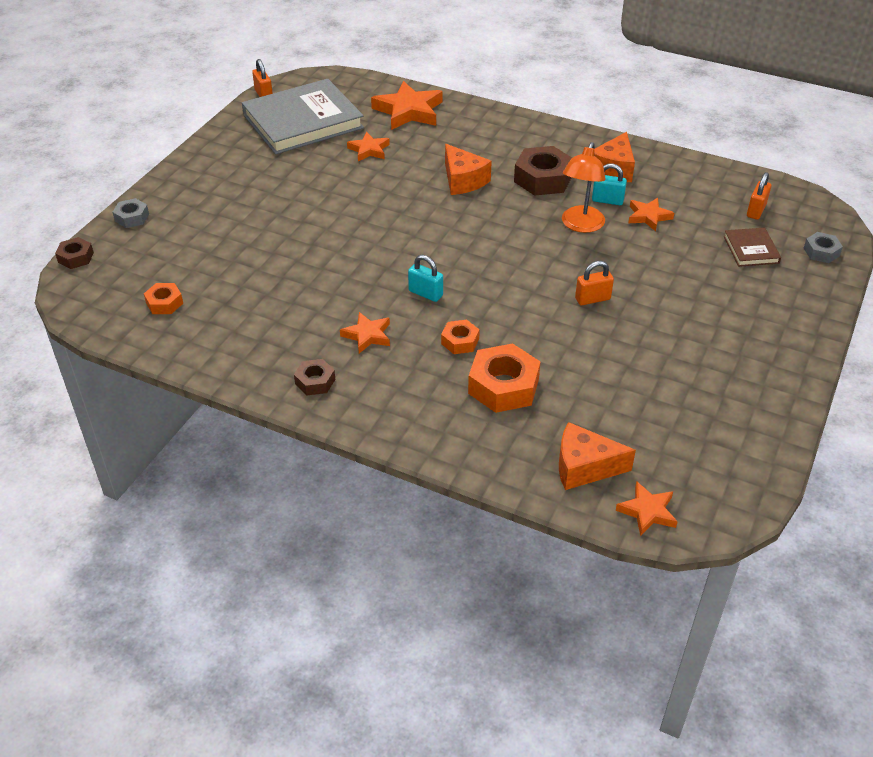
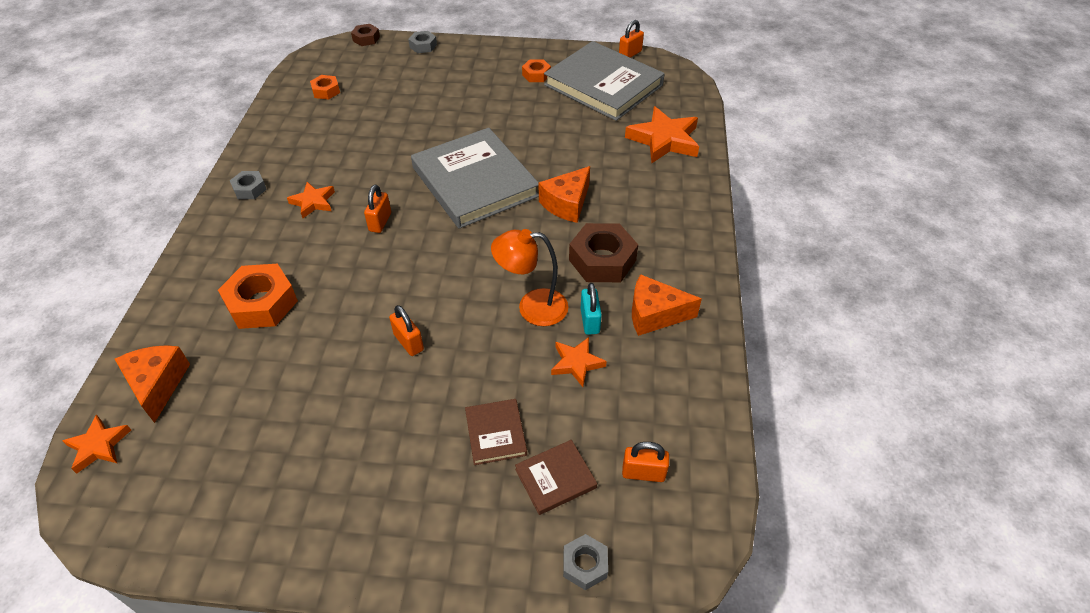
camera: 70 degrees right, 5 degrees up
(315, 381) = (250, 189): brown nut -> grey nut
(369, 150) = (582, 133): orange star -> none
(400, 225) = (475, 182): none -> grey book
(425, 293) = (380, 222): turquoise padlock -> orange padlock
(460, 341) = (318, 260): orange nut -> orange nut (536, 75)
(703, 269) = (495, 433): none -> brown book

